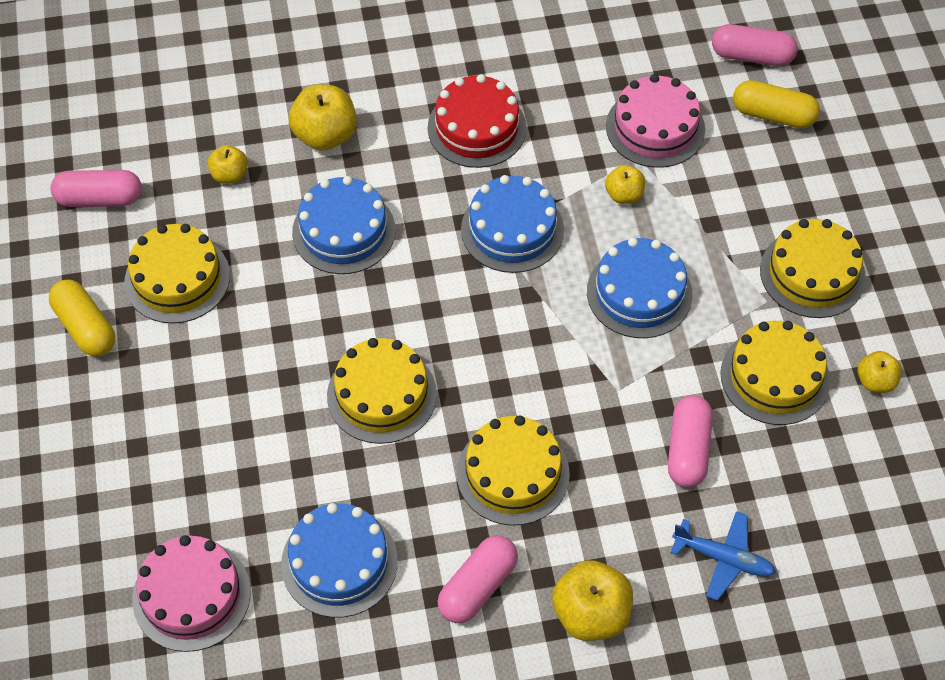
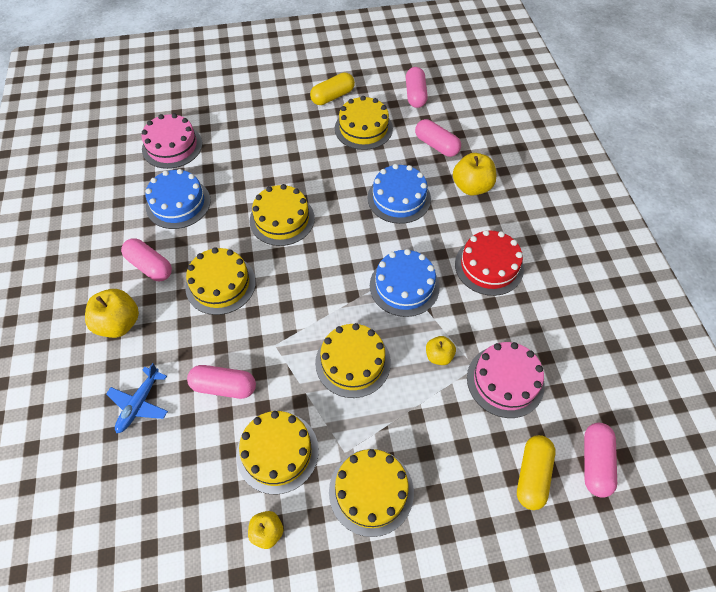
camera: 90 degrees right, 0 degrees up
(230, 175) = (436, 145): yellow apple -> pink capsule
(639, 293) = (353, 362): blue cake -> yellow cake

